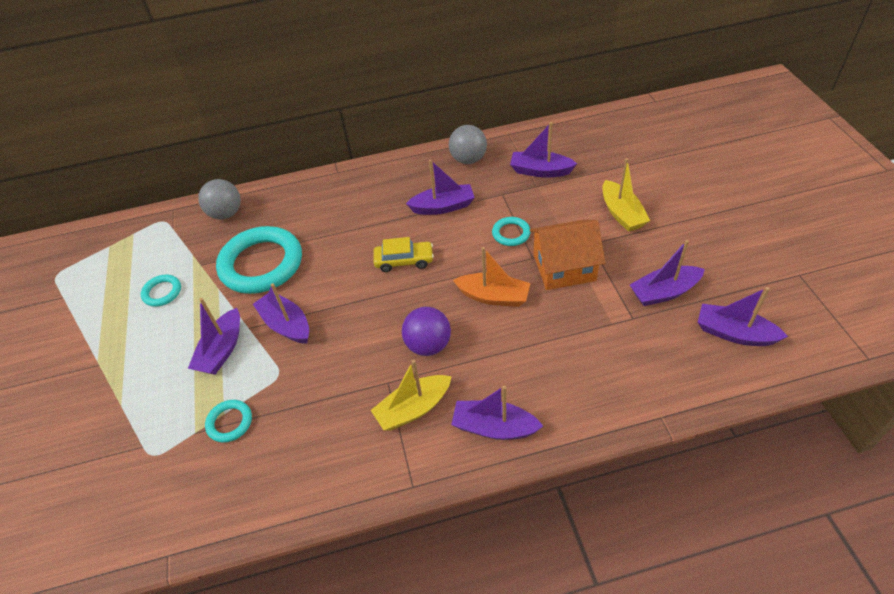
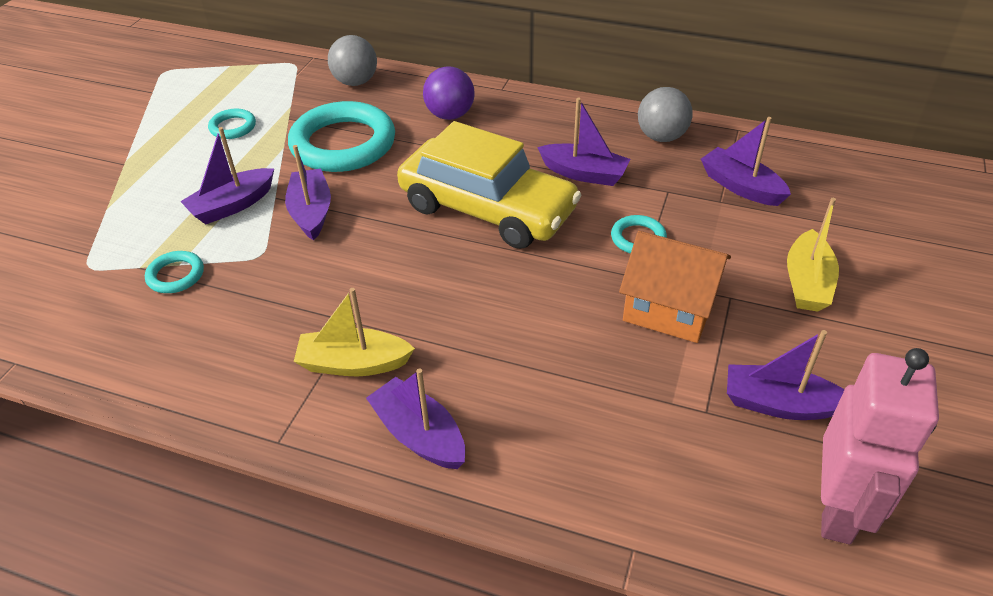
camera: 30 degrees right, 5 degrees down
(404, 261) = (487, 209): yellow car -> yellow car, size x2.20
(428, 345) = (431, 308): purple ball -> purple ball (450, 115)
(493, 296) = (552, 296): orange boat -> none
(734, 333) = (837, 509): purple boat -> pink robot

